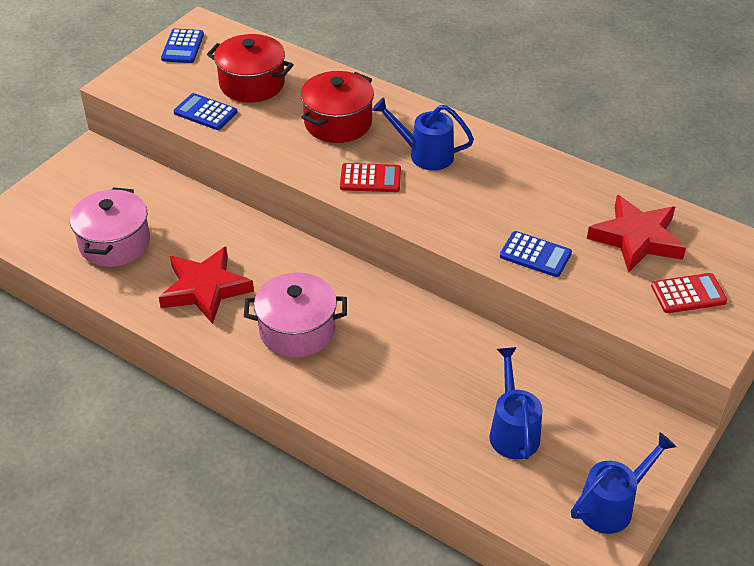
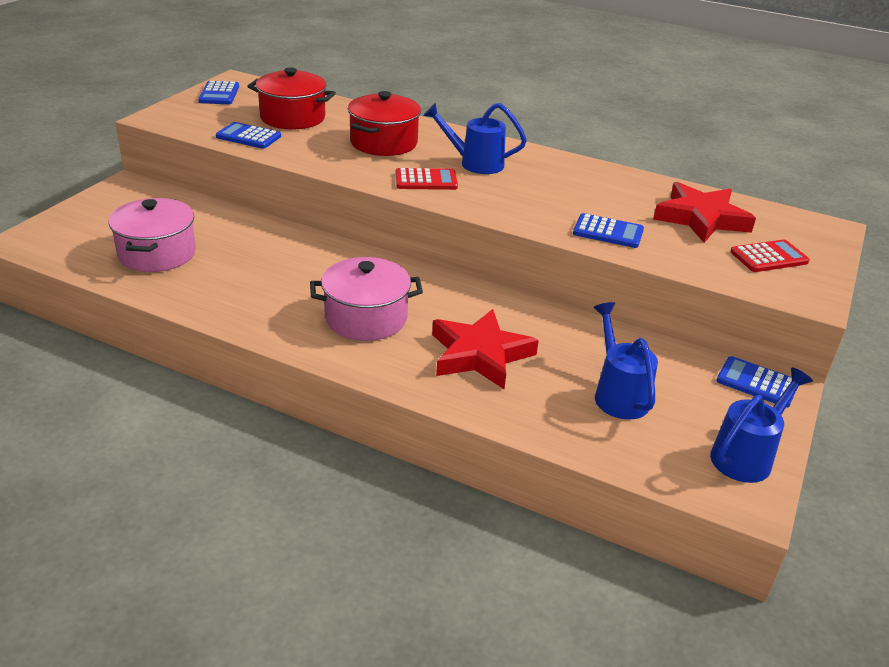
camera: 10 degrees left, 10 degrees down
(205, 289) = (260, 287): red star -> red star (480, 355)
(650, 425) = (757, 382): none -> blue calculator

